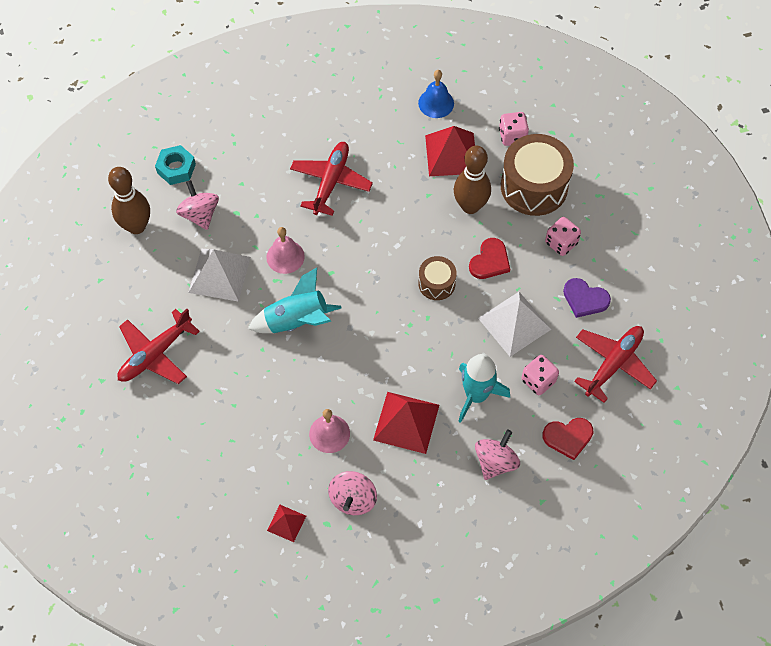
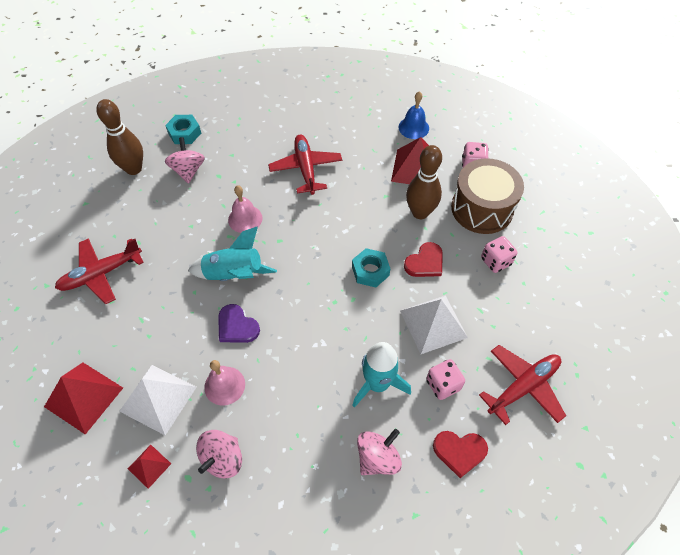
camera: 15 degrees right, 5 degrees down
(219, 274) = (184, 221): white pyramid -> white pyramid (158, 399)
(331, 181) = (306, 168): red plane -> red plane turned 45 degrees counterclockwise
(406, 422) = (301, 393): red pyramid -> red pyramid (84, 397)
(436, 283) = (370, 271): brown drum -> turquoise nut
(585, 299) = (507, 317): purple heart -> purple heart (237, 326)

